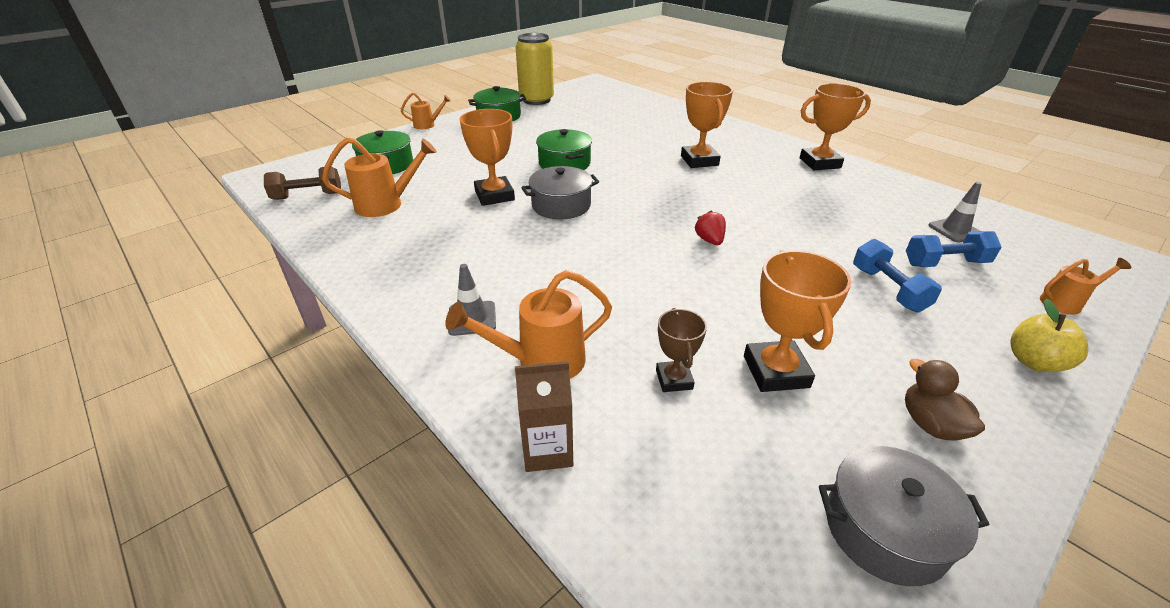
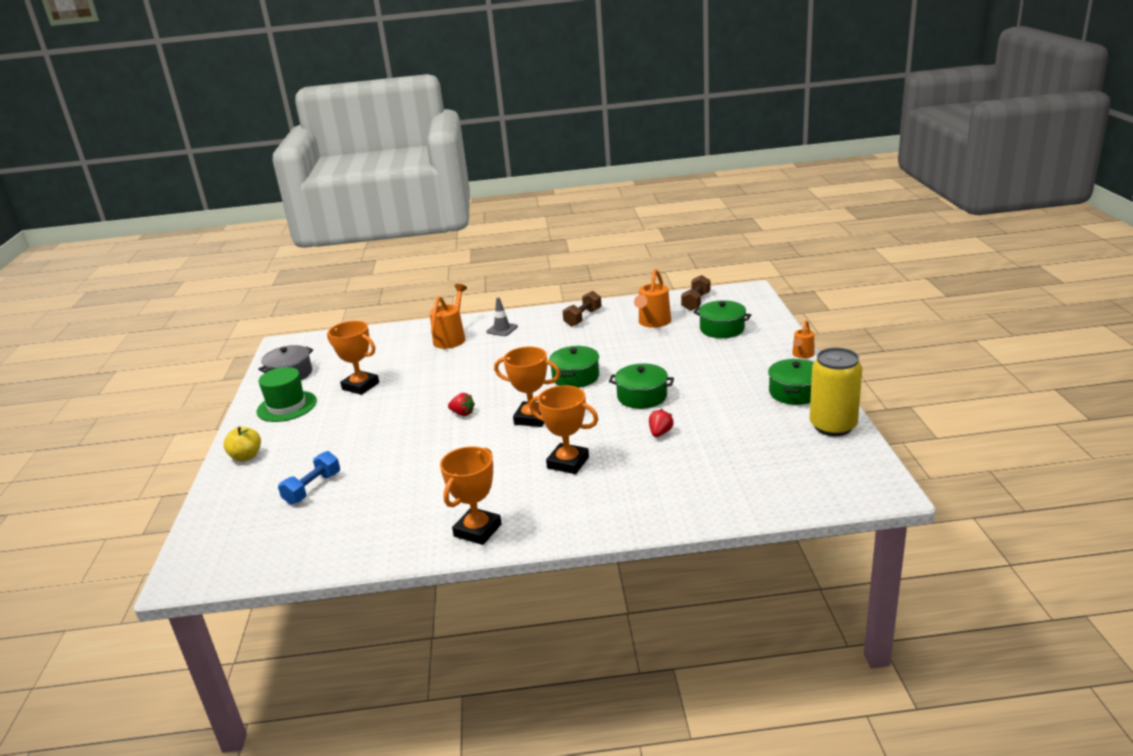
camera: 130 degrees right, 10 degrees down
(391, 259) = (583, 318): none -> brown dumbbell
(494, 195) = (621, 357): orange trophy -> orange trophy (532, 418)
(547, 450) = (411, 330): brown carton -> none
(561, 205) = (575, 377): grey pot -> green pot
(612, 142) = (660, 433): none -> red strawberry
(674, 379) = (396, 362): brown trophy -> none
(888, 289) = (337, 449): blue dumbbell -> none
(930, 424) = (287, 406): brown duck -> green hat
(955, 230) = (317, 523): grey traffic cone -> none
(1065, 302) = (230, 505): orange watering can -> none

